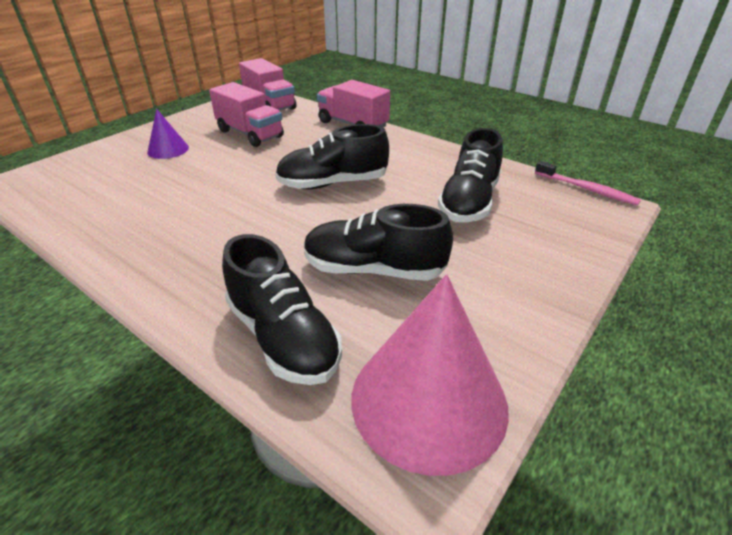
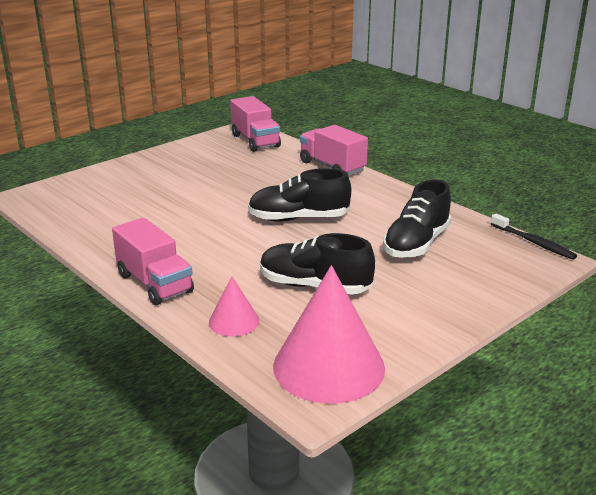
camera: 10 degrees right, 10 degrees down
(168, 149) = (156, 178): purple cone -> none
(250, 134) = (232, 168): pink truck -> pink truck (154, 283)
(283, 337) = (234, 321): black shoe -> pink cone
(586, 189) = (533, 242): pink toothbrush -> black toothbrush

